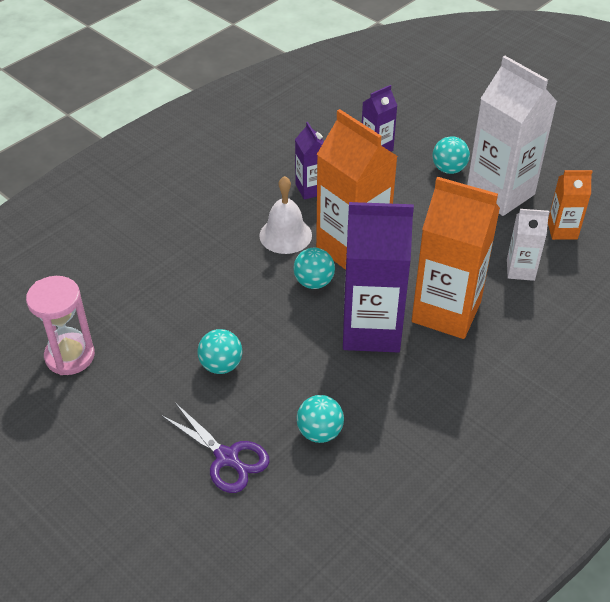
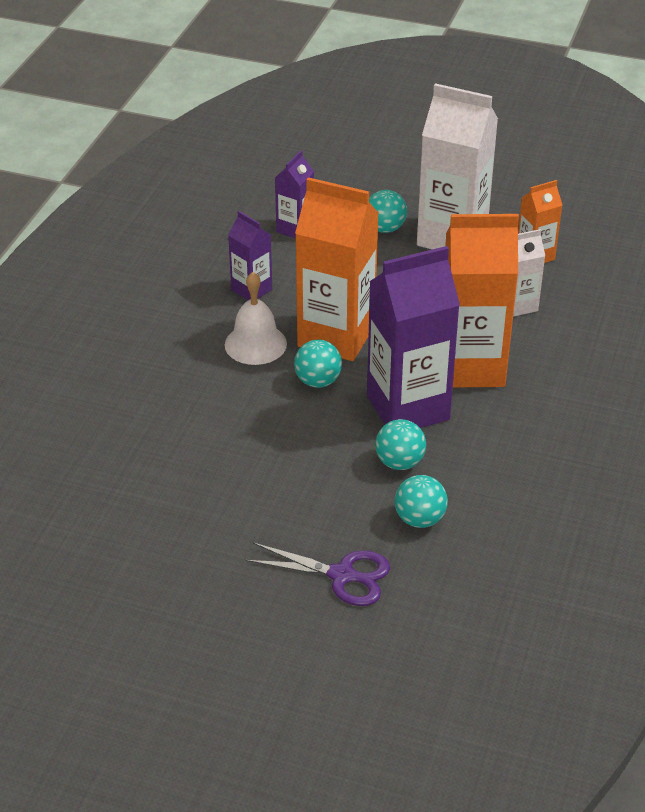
camera: 25 degrees left, 5 degrees down
(70, 356) = (101, 539): pink hourglass -> none
(221, 365) = (275, 492): turquoise ball -> turquoise ball (399, 462)

